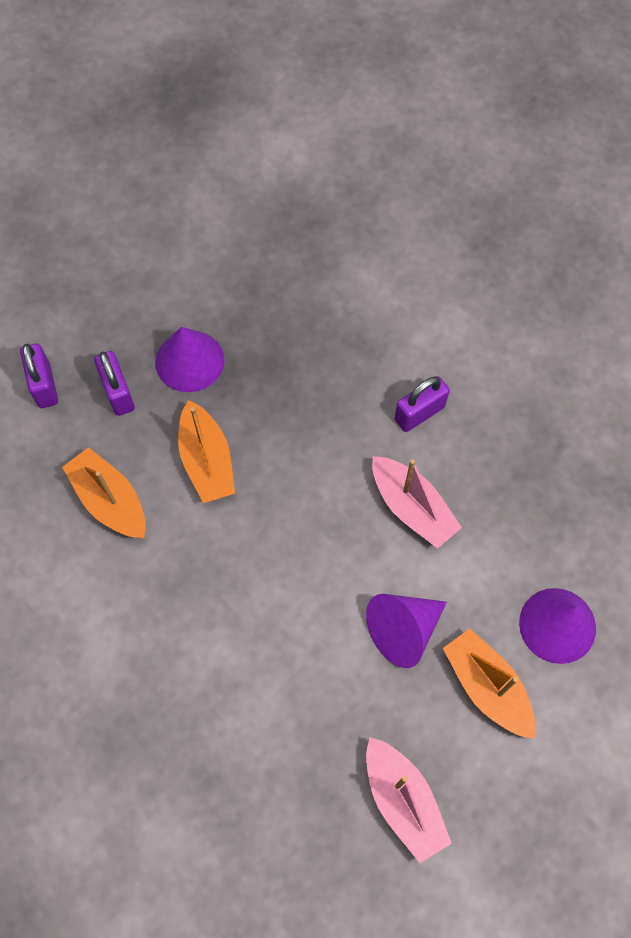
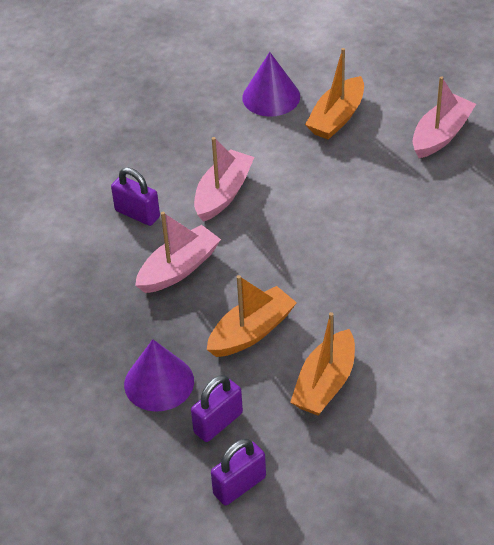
camera: 110 degrees left, 20 degrees down
(322, 425) = (179, 269): none -> pink boat
(403, 630) = (323, 169): purple cone -> none

